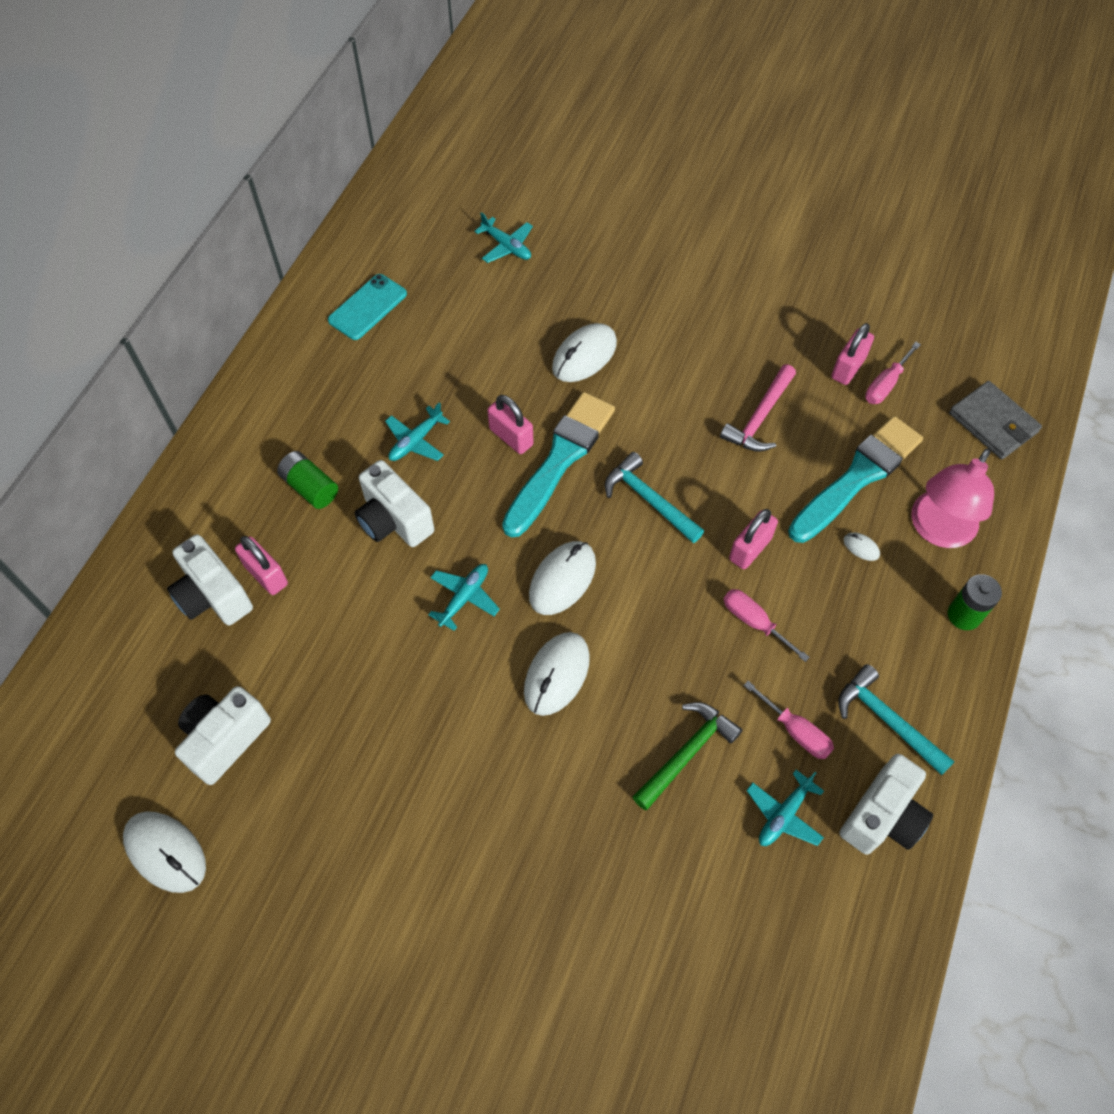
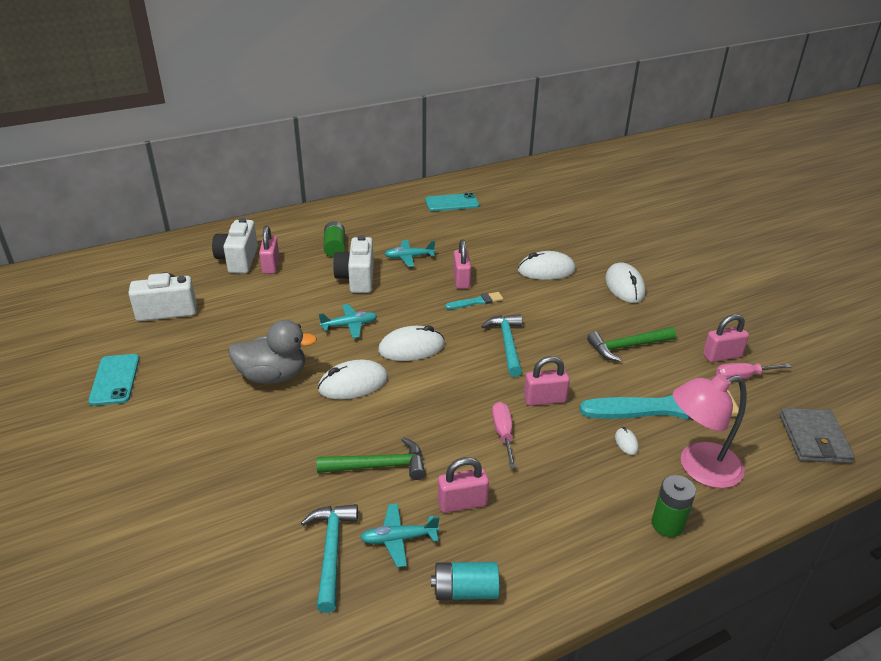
camera: 40 degrees right, 25 degrees down
(166, 852) = (84, 332): white mouse -> white mouse (624, 286)
(296, 881) = (115, 380): none -> turquoise phone
(464, 732) = (273, 376): none -> grey duck
(507, 246) = (556, 213): turquoise plane -> none
(560, 460) = (476, 302): turquoise brush -> turquoise brush, size x0.45
(760, 417) = (627, 346): pink hammer -> green hammer
(796, 731) = (462, 503): pink screwdriver -> pink padlock
(882, 817) = (465, 591): white camera -> turquoise battery
(887, 721) = (535, 542): turquoise hammer -> turquoise hammer (331, 552)

